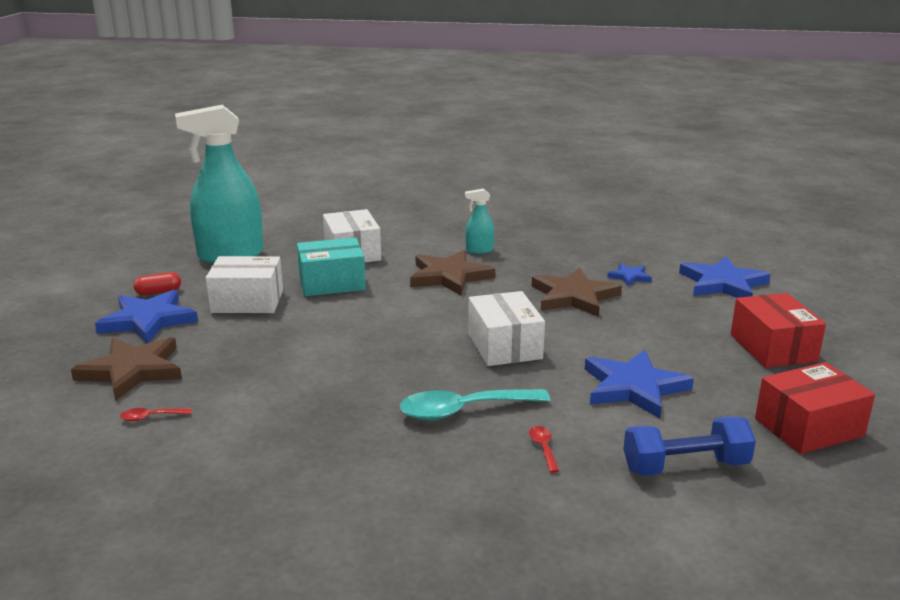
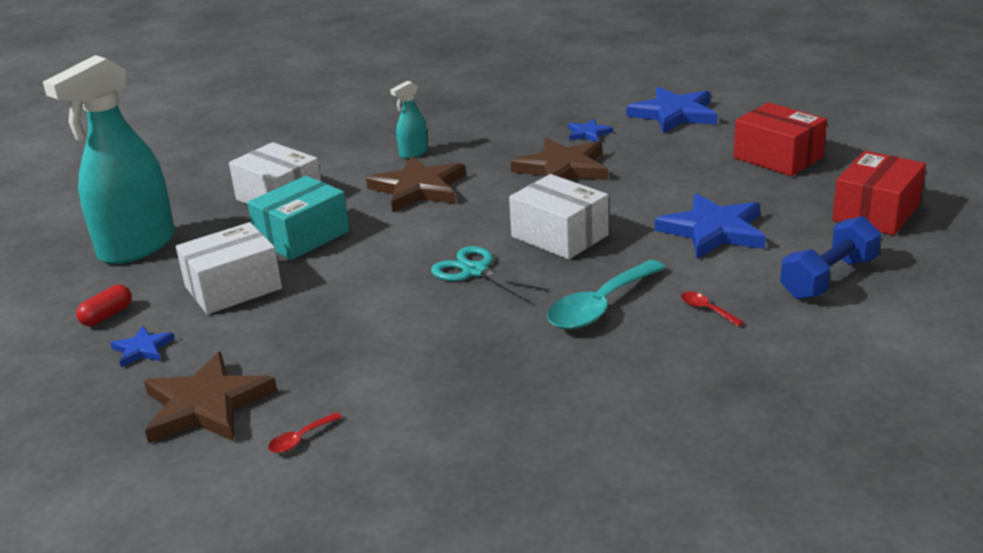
camera: 30 degrees left, 5 degrees up
(148, 320) = (142, 349): blue star -> blue star, size x0.50
(409, 349) = (475, 271): none -> turquoise scissors

